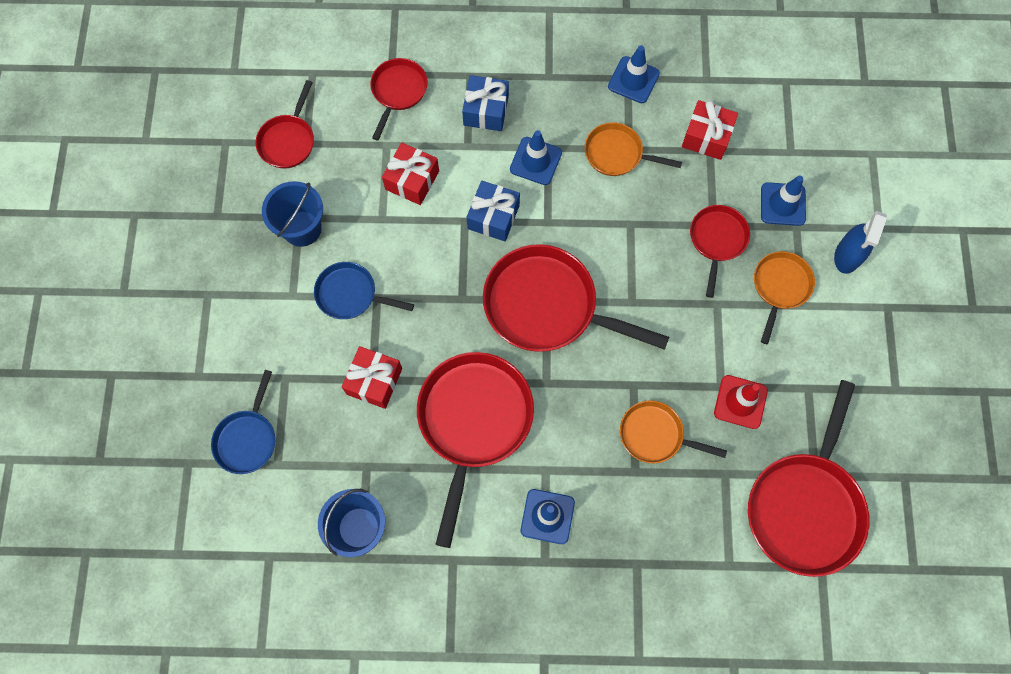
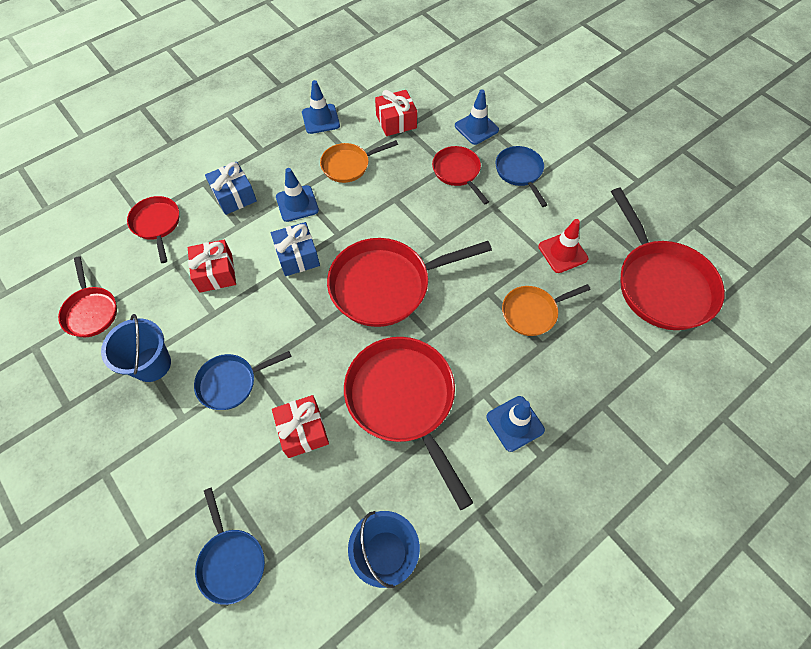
camera: 40 degrees left, 10 degrees down
(780, 287) = (520, 172): orange pan -> blue pan
(847, 255) = (539, 130): blue spray bottle -> none

